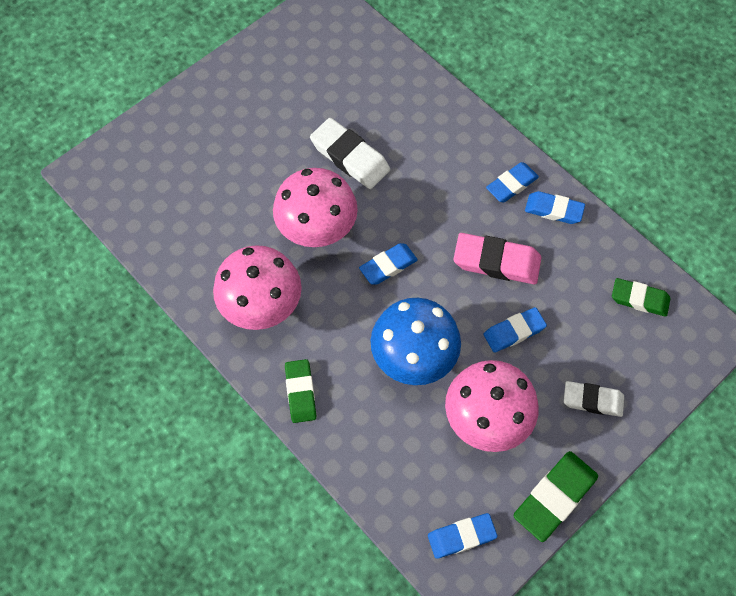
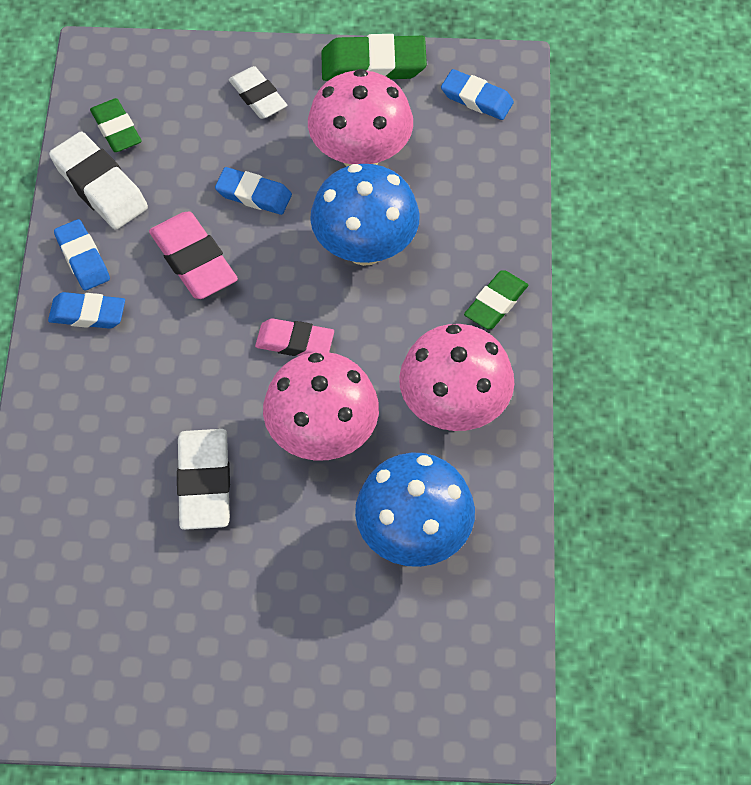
camera: 135 degrees left, 5 degrees down
(216, 221) = (414, 536): none -> blue mushroom
(388, 266) = (295, 342): blue eraser -> pink eraser
(600, 257) = (99, 186): none -> white eraser

